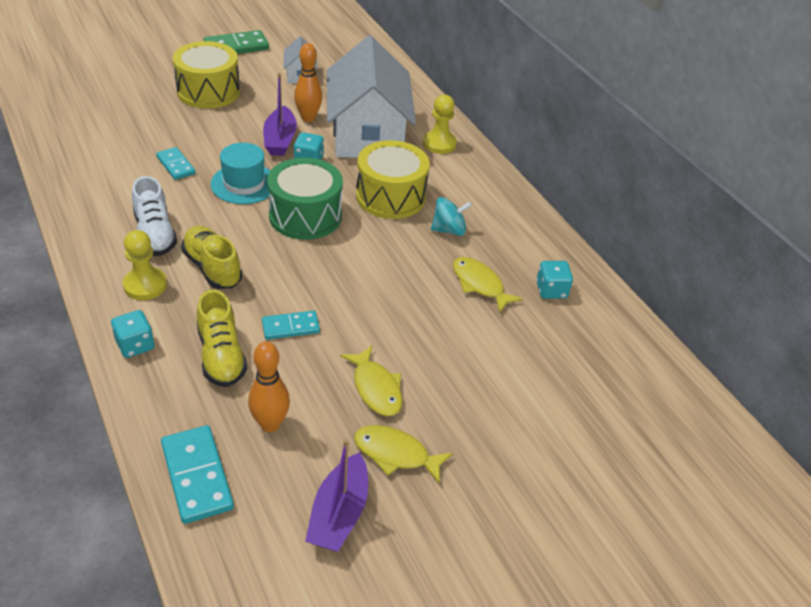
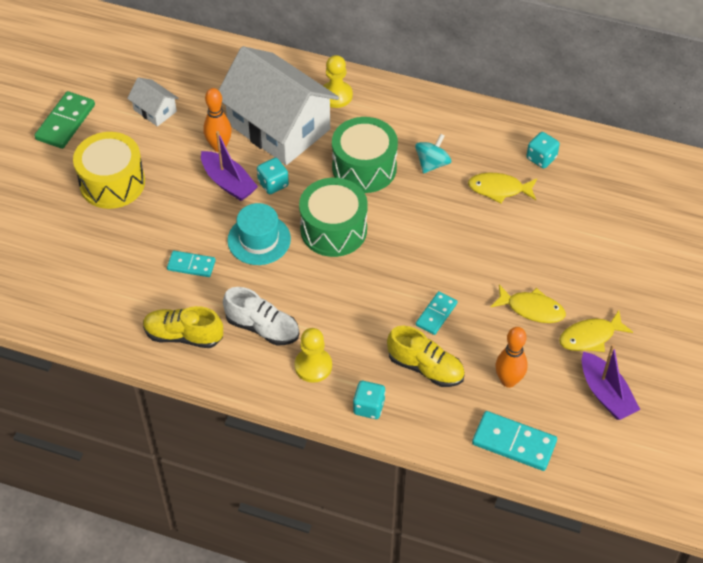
camera: 40 degrees left, 10 degrees up
(212, 268) = (334, 318): yellow shoe -> yellow shoe (183, 335)
(390, 196) = (364, 168): yellow drum -> green drum

